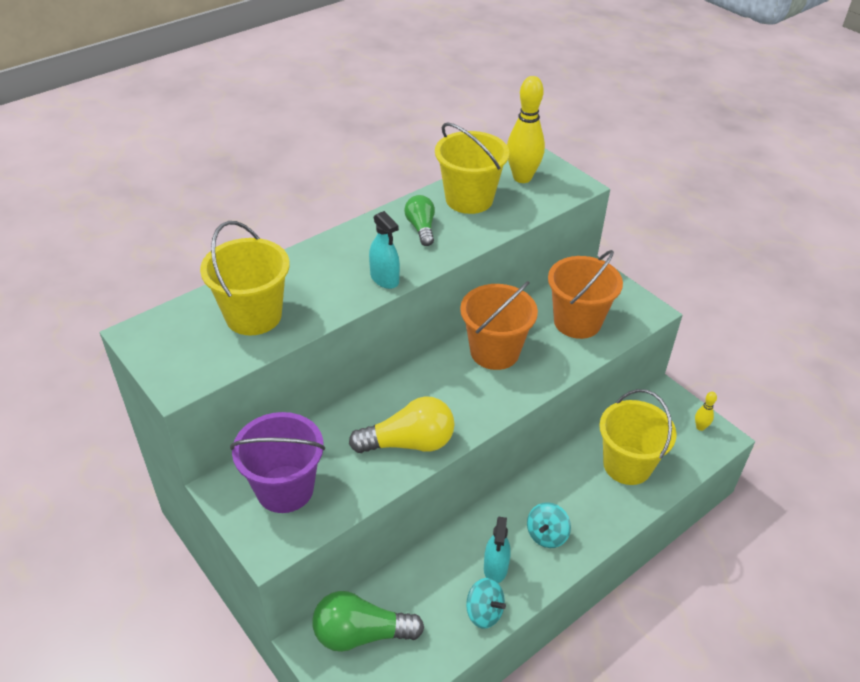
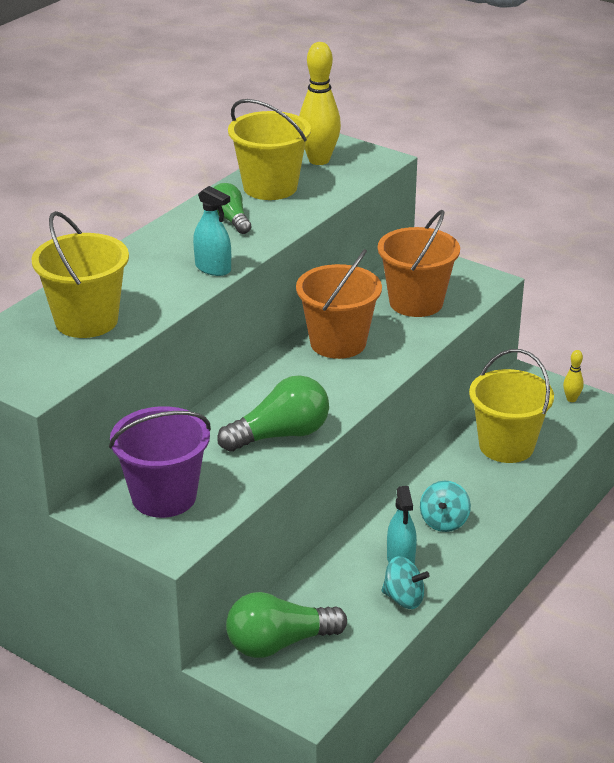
camera: 15 degrees left, 10 degrees down
(409, 443) = (281, 435): yellow light bulb -> green light bulb

